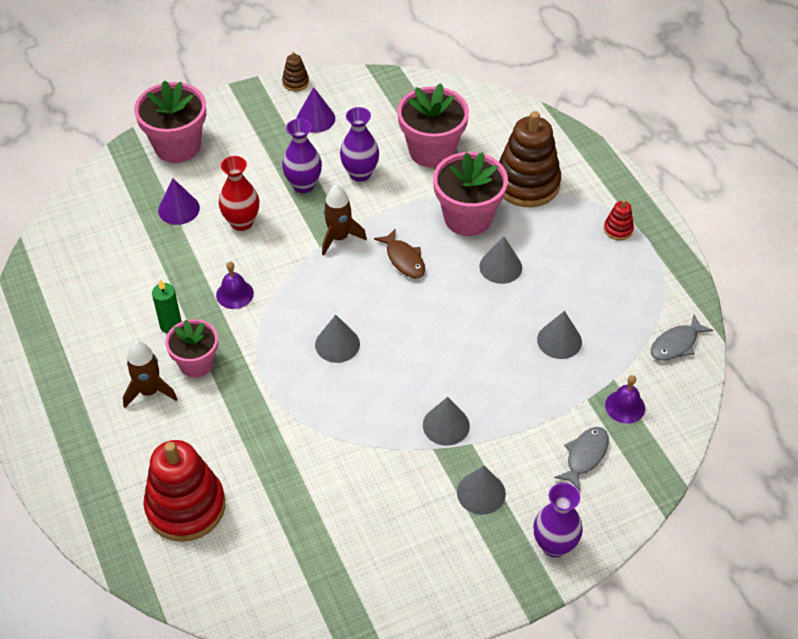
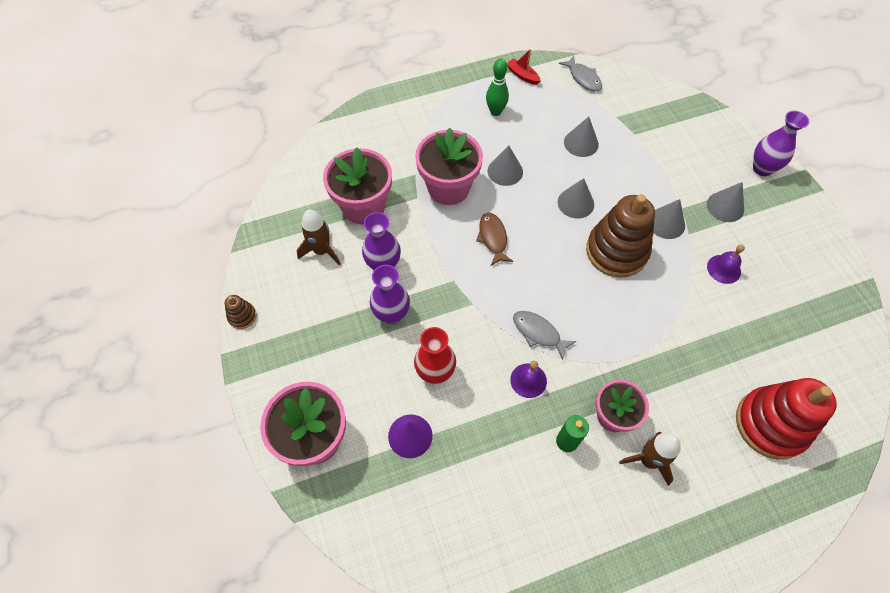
camera: 85 degrees left, 10 degrees up
(315, 118) = (301, 300): purple cone -> none
(337, 344) = (587, 295): grey cone -> grey cone (575, 203)
(339, 238) = (463, 287): brown rocket -> brown rocket (322, 251)
(404, 259) = (493, 238): brown fish -> brown fish turned 75 degrees counterclockwise
(527, 183) = (414, 143): brown stacking toy -> brown stacking toy (616, 251)
(585, 456) = (685, 142): grey fish -> grey fish (538, 333)
(593, 254) = (495, 111): none -> green bowling pin
(618, 229) = (471, 93): red stacking toy -> none
(625, 406) = (640, 114): purple bell -> purple bell (724, 269)
(663, 279) = (522, 75): none -> red boat

